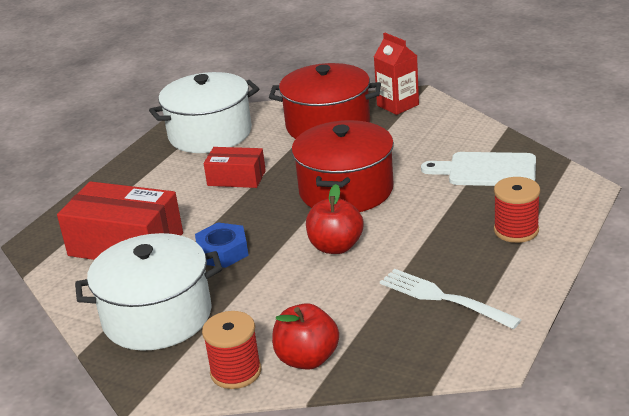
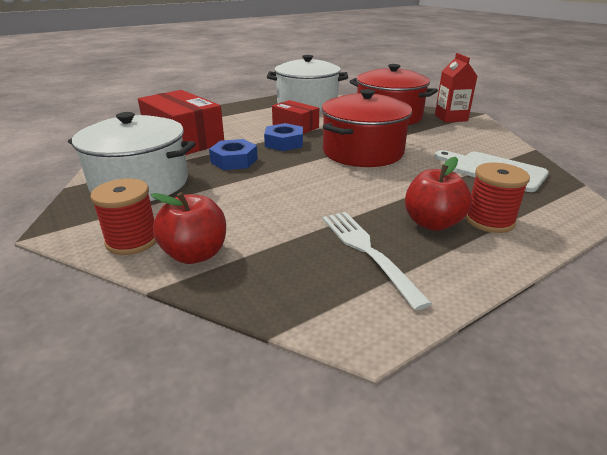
camera: 25 degrees right, 0 degrees up
(250, 207) = (284, 143): none -> blue nut
(336, 247) = (316, 182): red apple -> red apple (432, 223)

